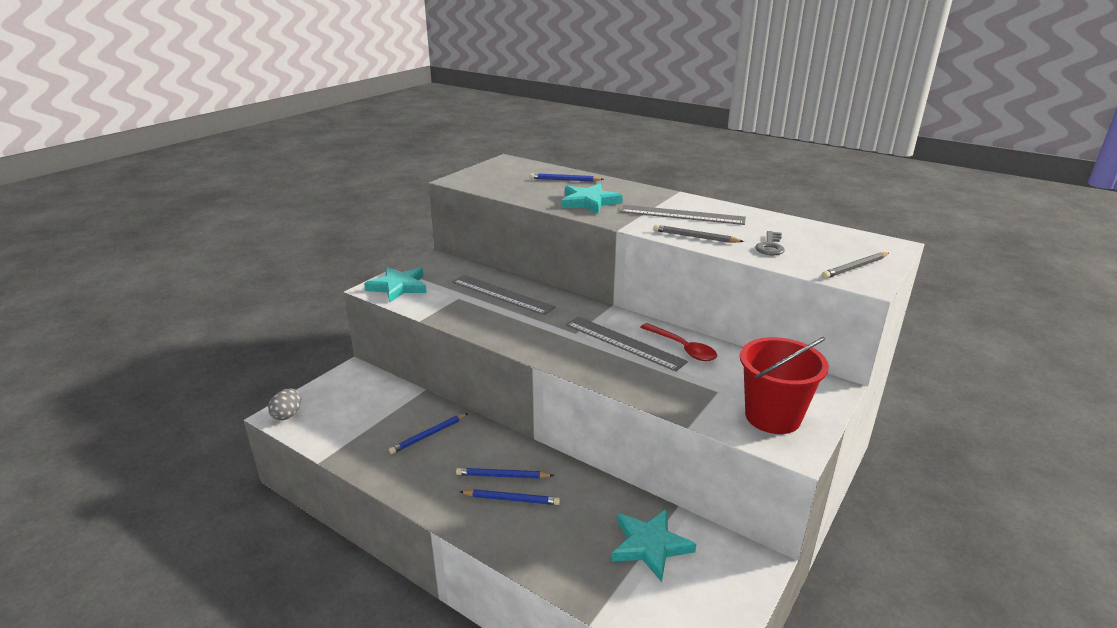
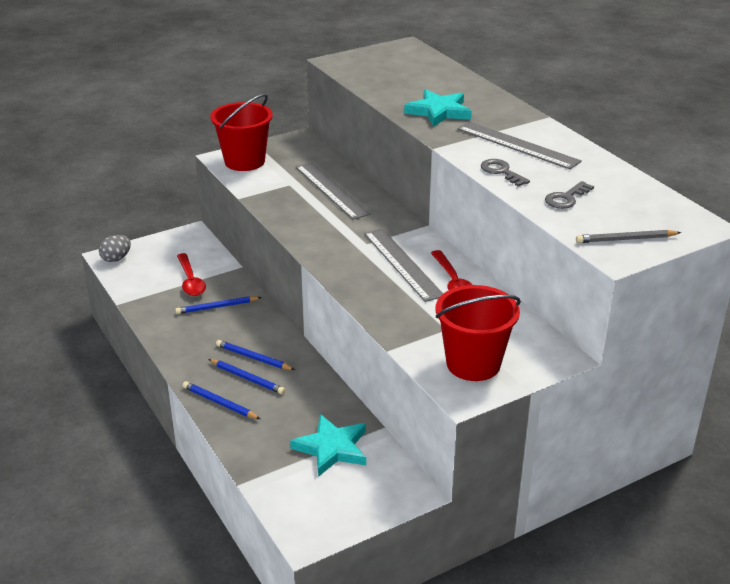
camera: 25 degrees right, 5 degrees up
(383, 416) = (190, 281): none -> red spoon
(398, 287) = (244, 161): turquoise star -> red bucket
(564, 180) = (441, 80): blue pencil -> blue pencil (220, 403)
(695, 237) = (501, 172): grey pencil -> grey key

